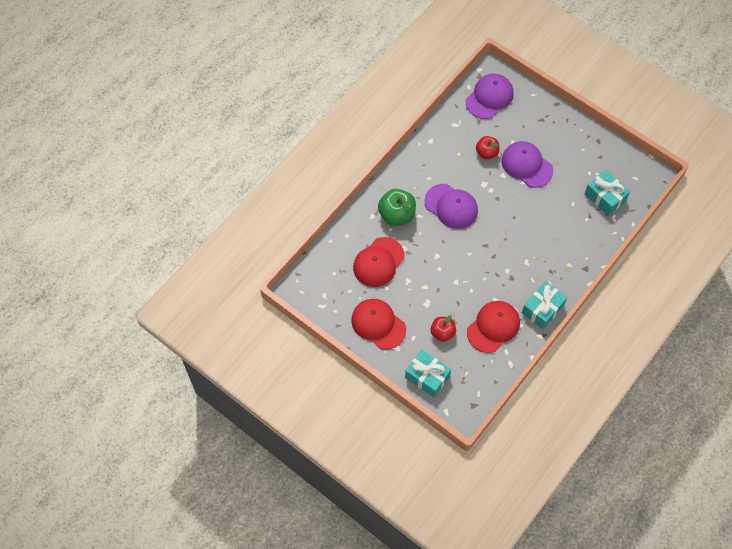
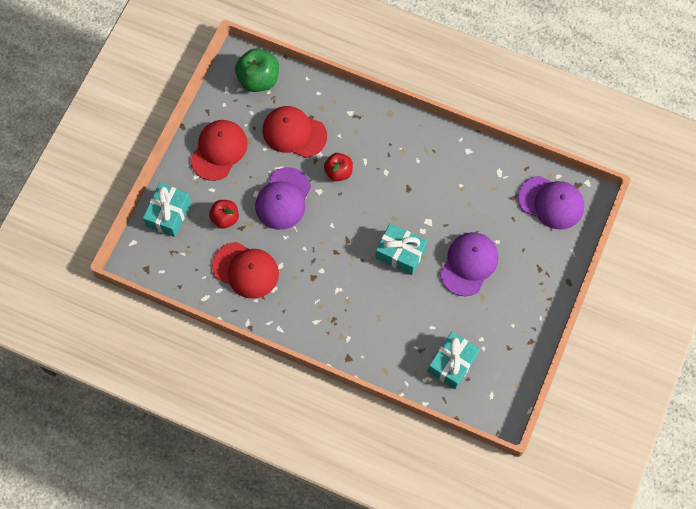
camera: 75 degrees right, 5 degrees up
(397, 215) = (359, 137): green apple -> green apple (258, 79)
(451, 206) = (387, 192): purple cap -> purple cap (283, 199)
(486, 153) = (471, 215): red apple -> red apple (338, 172)
(542, 309) = (282, 319): turquoise gift -> turquoise gift (400, 253)

